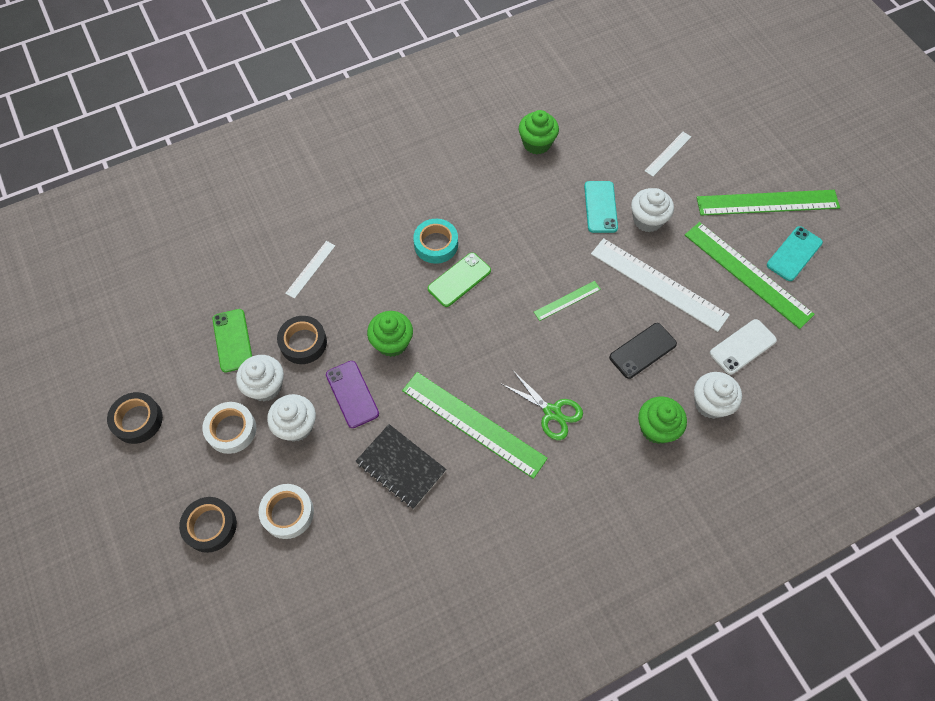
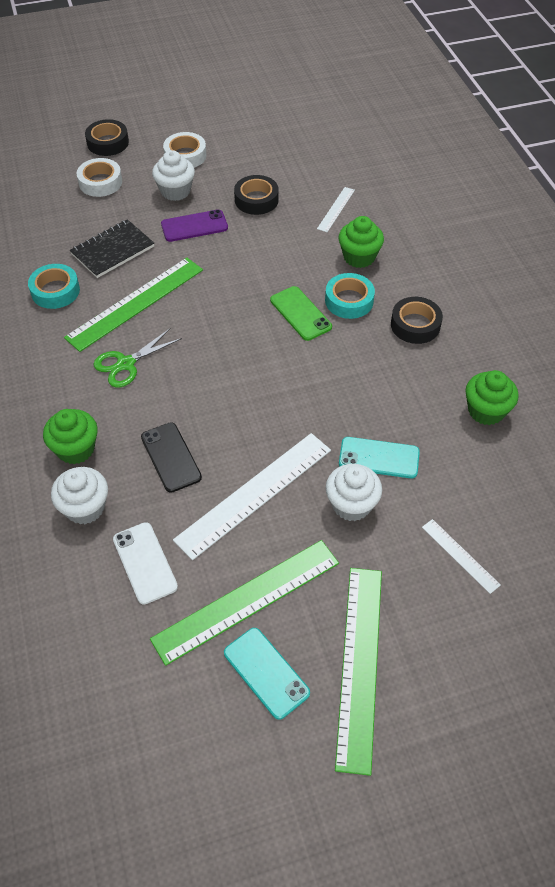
camera: 100 degrees right, 10 degrees down
(137, 420) = (211, 109): black tape -> black tape (415, 325)
(233, 340) = (270, 159): green phone -> none
(265, 386) = (219, 176): white cupcake -> none
(310, 269) = (336, 209): white ruler -> white ruler turned 75 degrees clockwise
(392, 342) = (240, 256): green cupcake -> green cupcake (359, 257)
(471, 508) = (55, 291): none -> turquoise tape
(567, 300) = (253, 400): green ruler -> none

